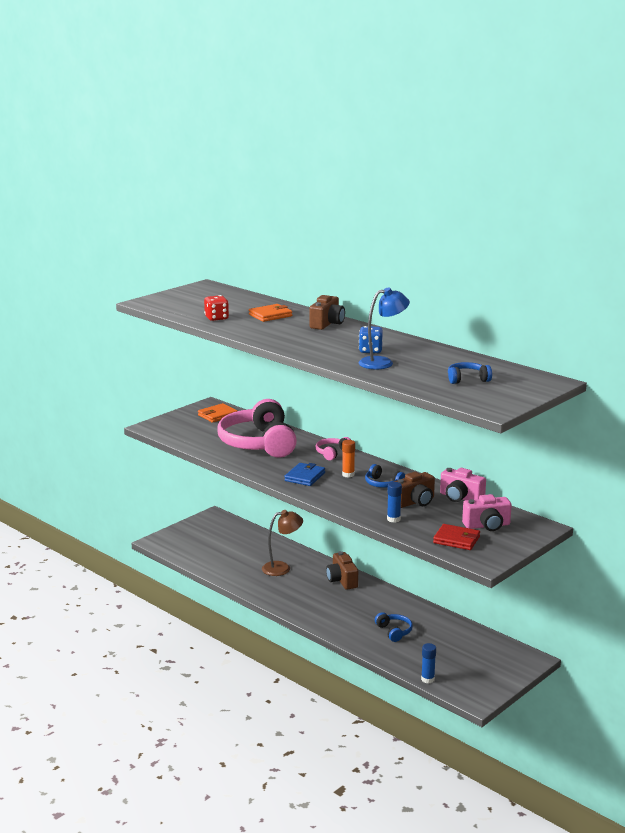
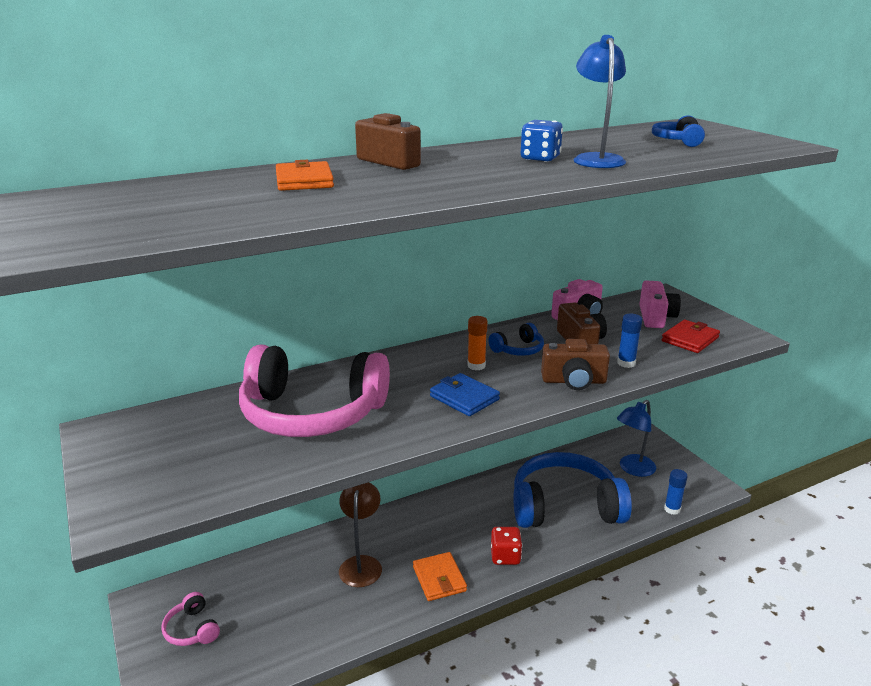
camera: 70 degrees left, 5 degrees up
(216, 318) = (266, 210): red dice -> red dice (505, 556)
(217, 415) = (154, 430): orange wallet -> orange wallet (439, 579)
(332, 453) = (398, 363): pink headphones -> pink headphones (192, 629)
(342, 580) = (427, 516): brown camera -> brown camera (574, 381)
(394, 631) = (565, 506): blue headphones -> blue headphones, size x2.41
(469, 657) = (633, 469): none -> blue lamp

